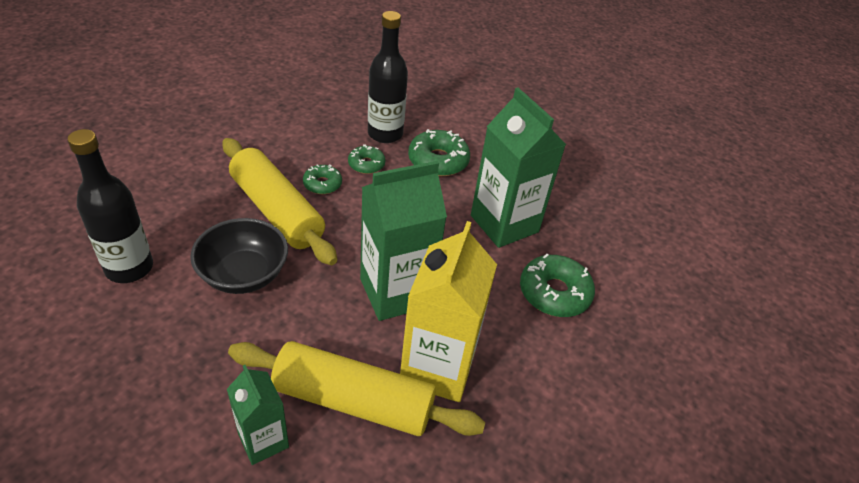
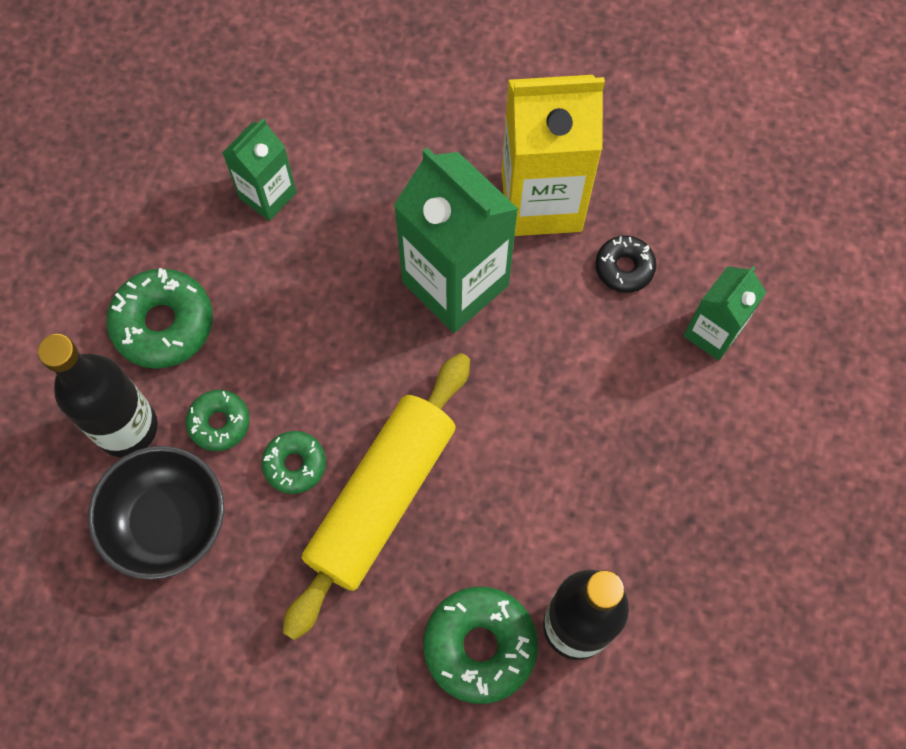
camera: 105 degrees left, 25 degrees up
(244, 274) = (515, 475): black bowl -> black bowl (167, 522)
(354, 400) = (624, 268): yellow rolling pin -> black donut
(504, 224) = (268, 195): green carton -> green carton, size x0.56
(554, 293) = (369, 109): green donut -> green donut (480, 646)

